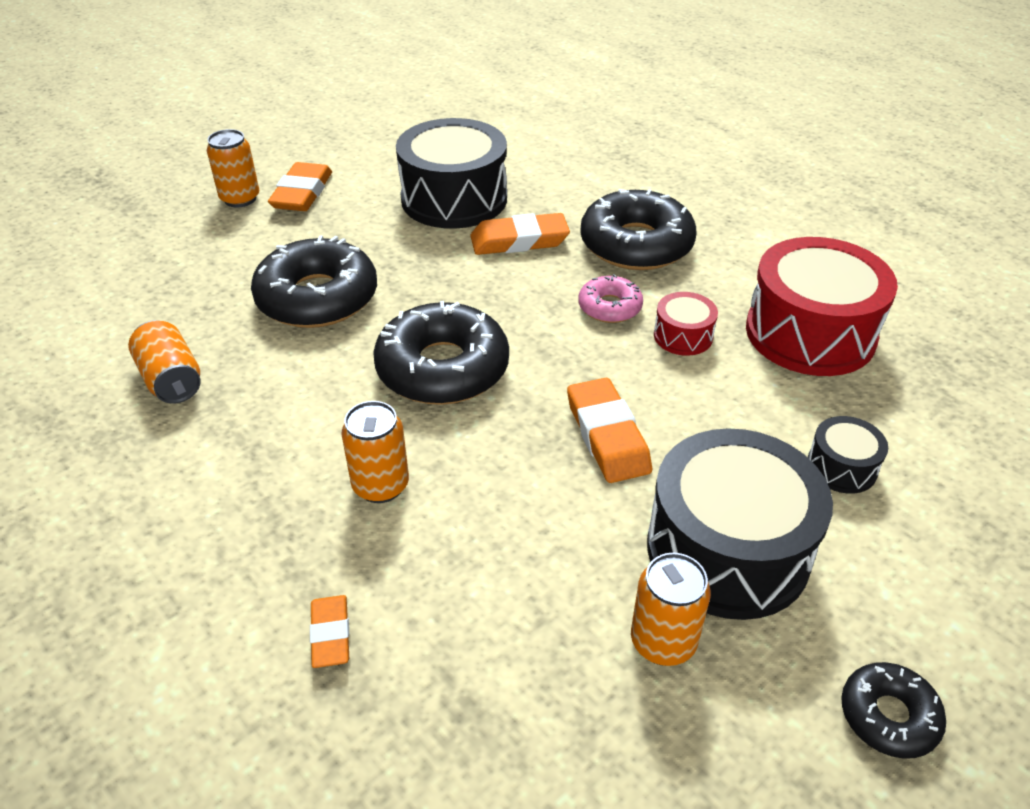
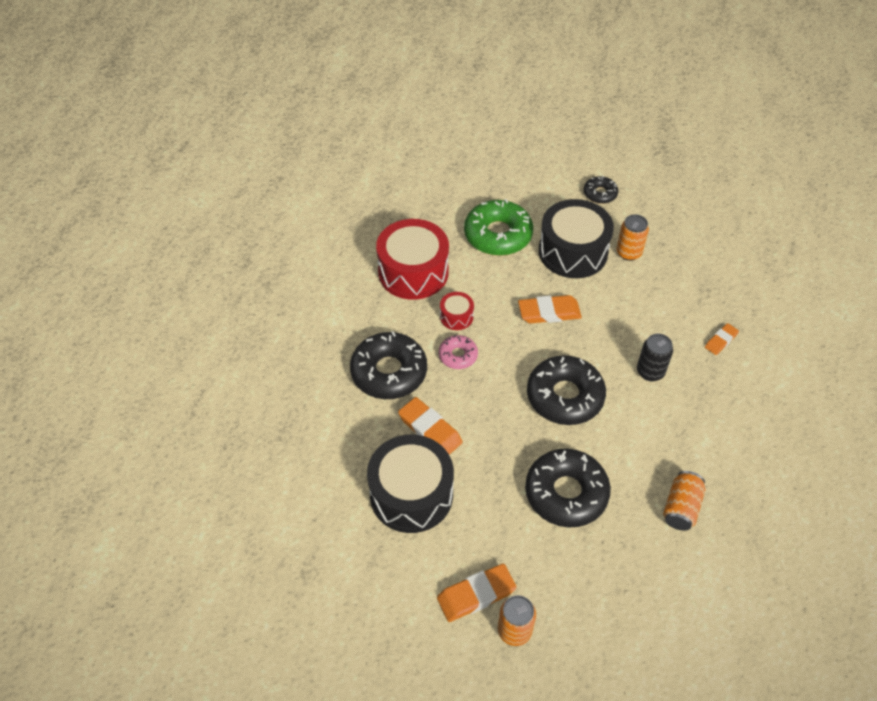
camera: 125 degrees left, 10 degrees up
(380, 485) = (650, 372): orange can -> black can
(607, 435) = (549, 312): orange eraser -> orange eraser turned 45 degrees clockwise
(841, 467) = (498, 235): black drum -> green donut

